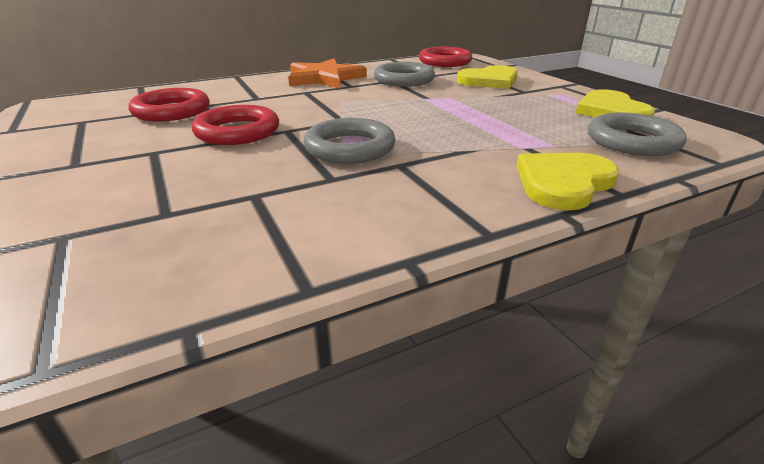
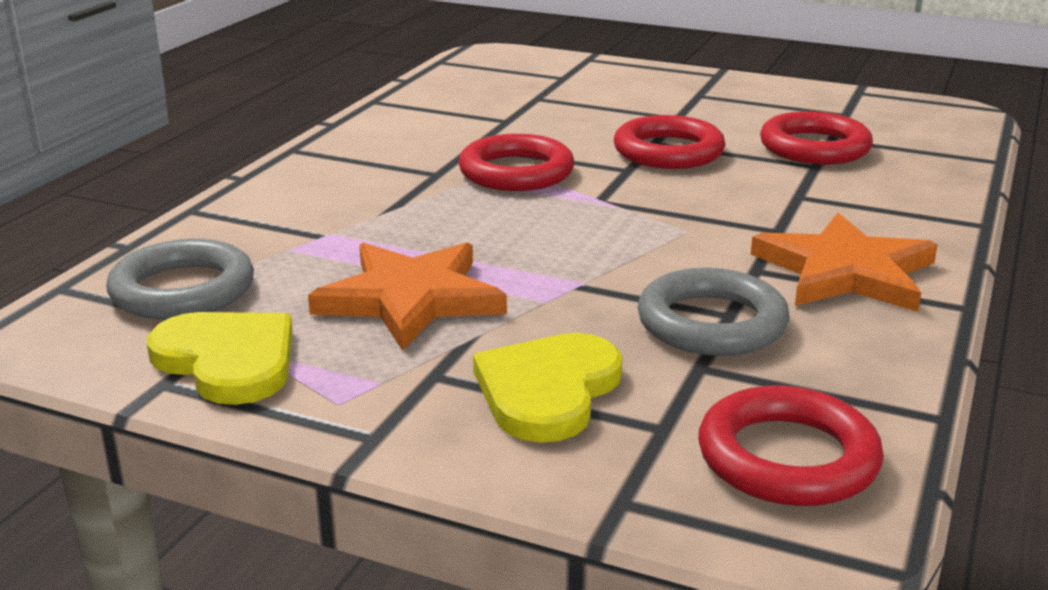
camera: 140 degrees right, 5 degrees down
(350, 148) = (516, 172): grey ring -> red ring
(508, 110) = (411, 299): none -> orange star
(563, 183) = (254, 203): yellow heart -> none

